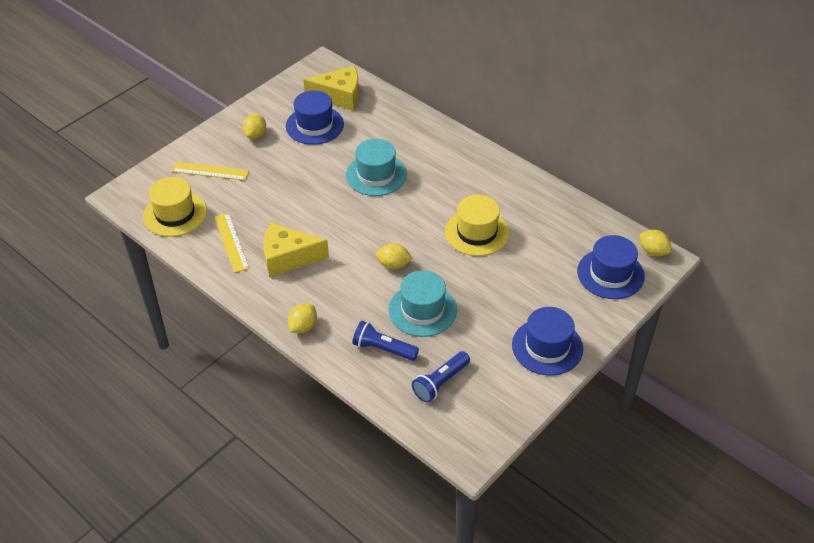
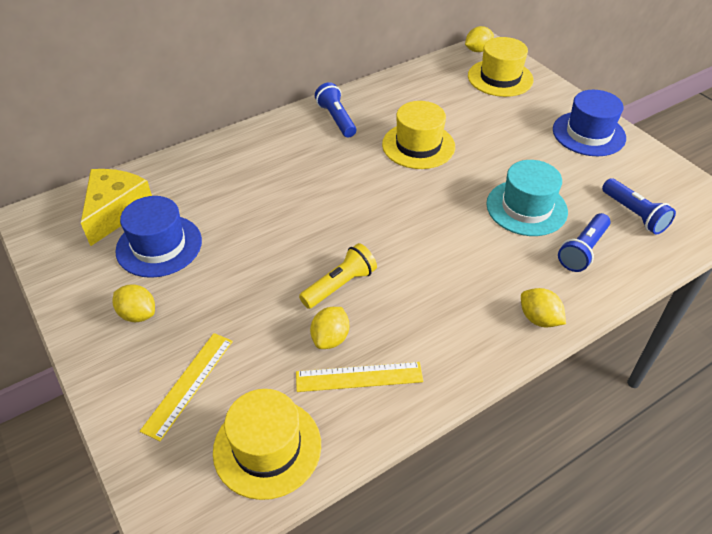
camera: 75 degrees left, 0 degrees up
(288, 258) = (410, 315): yellow cheese -> none
(305, 218) = (340, 285): none -> yellow flashlight
(376, 175) = (289, 205): turquoise hat -> none
(393, 265) = (450, 218): yellow lemon -> yellow lemon (330, 338)
(490, 177) = (336, 119): none -> blue flashlight
(610, 274) = (500, 78): blue hat -> yellow hat

